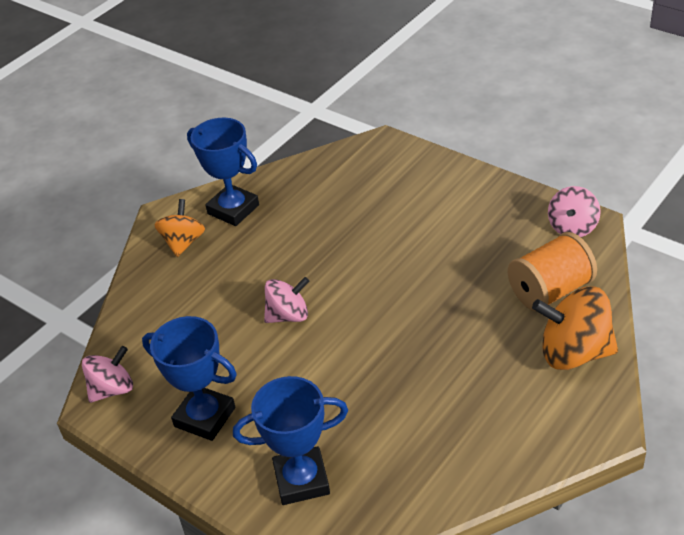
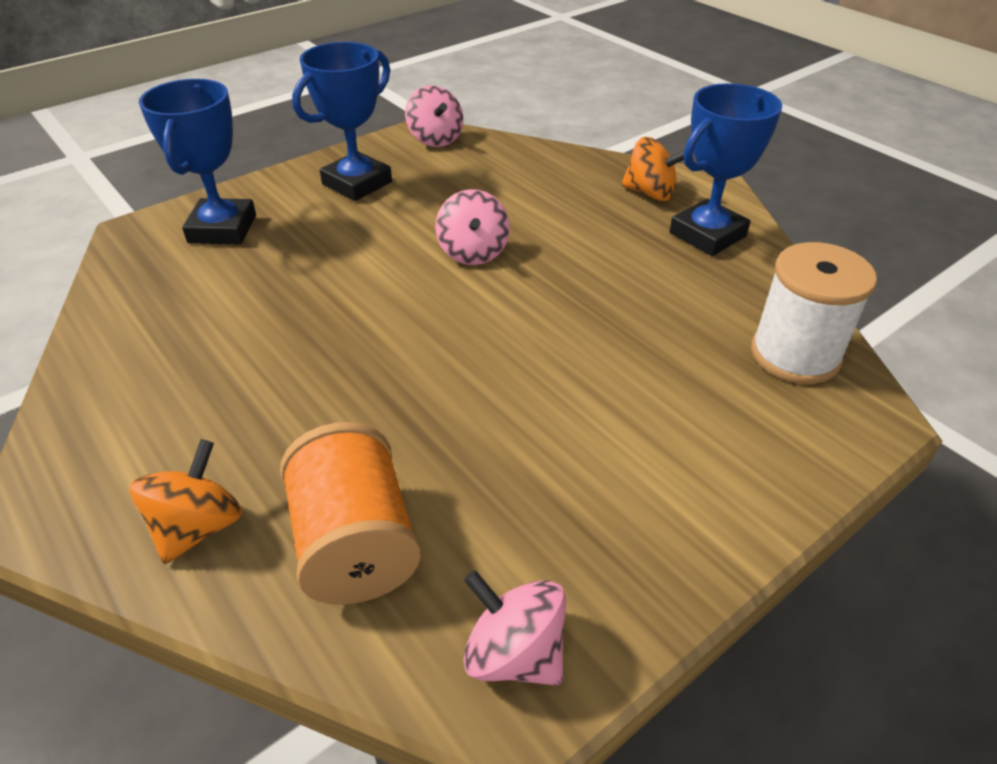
camera: 100 degrees right, 0 degrees up
(345, 167) = (795, 355): none -> white spool
(574, 352) = (198, 527): orange spinning top -> orange spinning top, size x0.64

